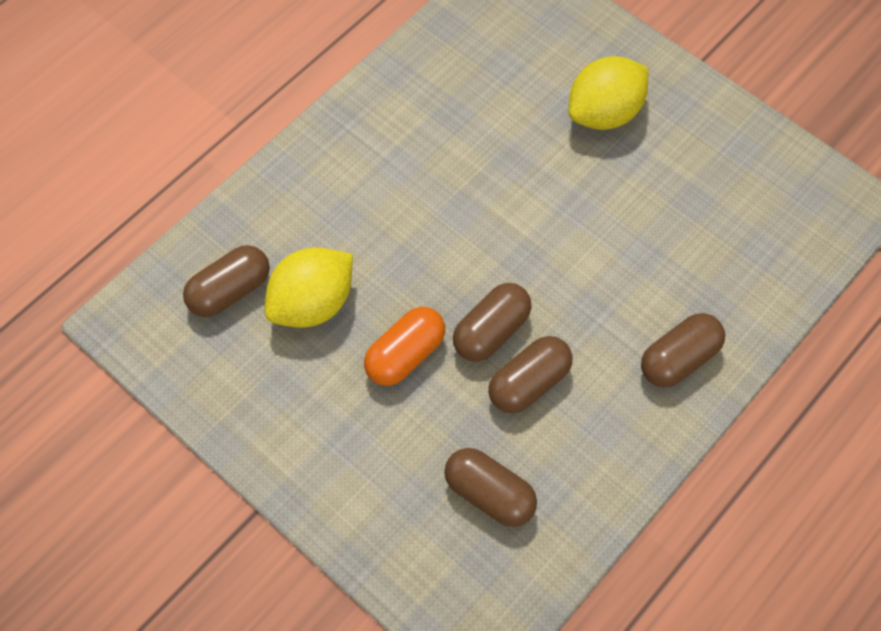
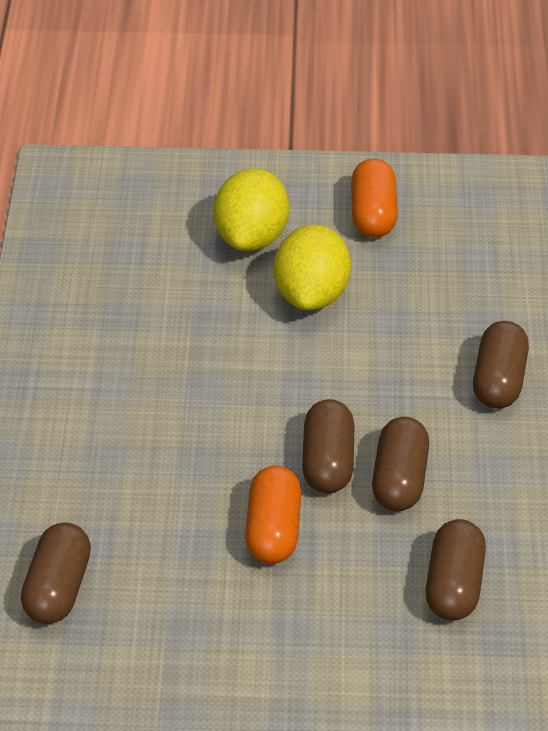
camera: 40 degrees left, 15 degrees down
(312, 304) = (148, 545): yellow lemon -> yellow lemon (311, 293)
(489, 494) = (453, 584): brown capsule -> brown capsule turned 75 degrees counterclockwise
(713, 155) = (373, 213): none -> orange capsule

